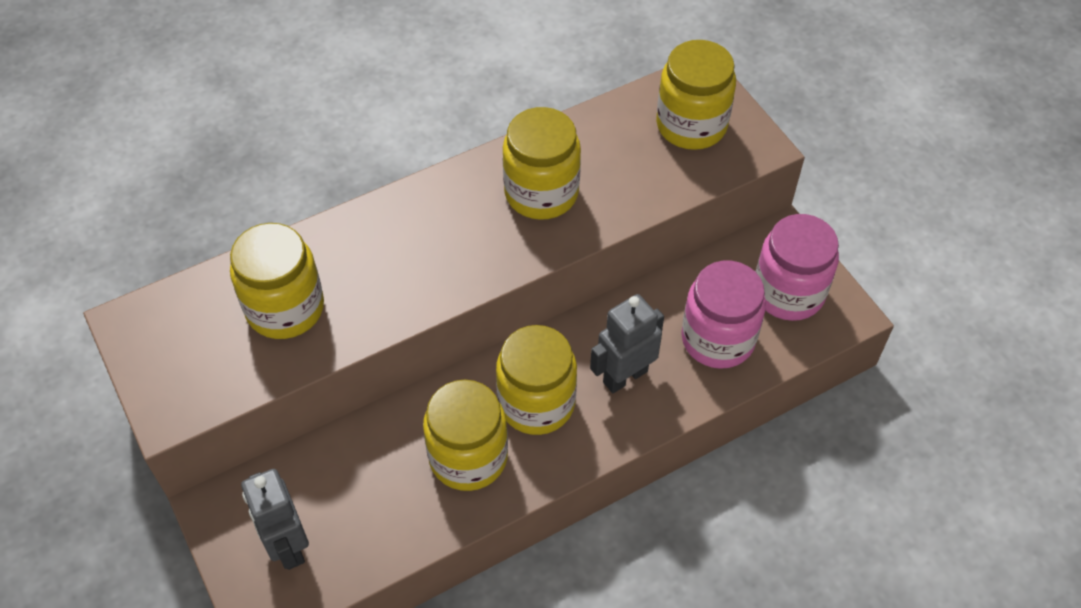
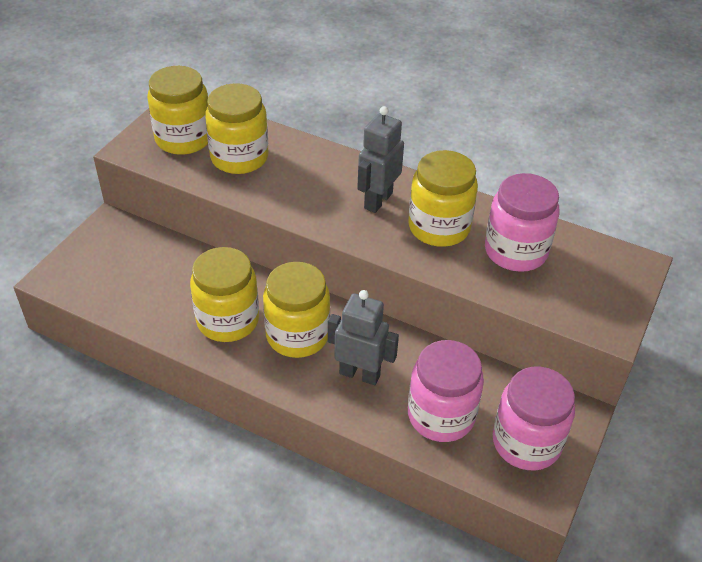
camera: 55 degrees right, 10 degrees down
(287, 546) = (104, 267): grey robot -> grey robot (377, 200)
(619, 153) = (515, 251): none -> pink jar
(691, 125) = (586, 278): yellow jar -> yellow jar (183, 139)

